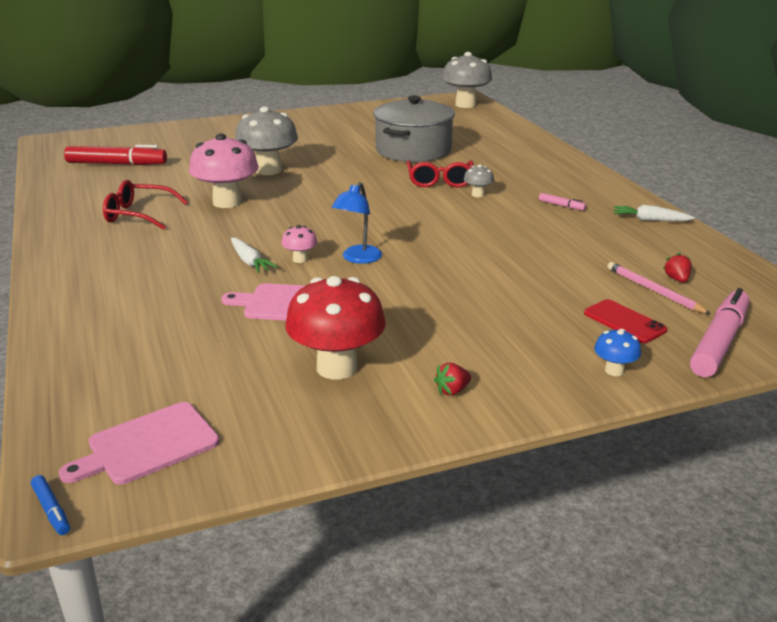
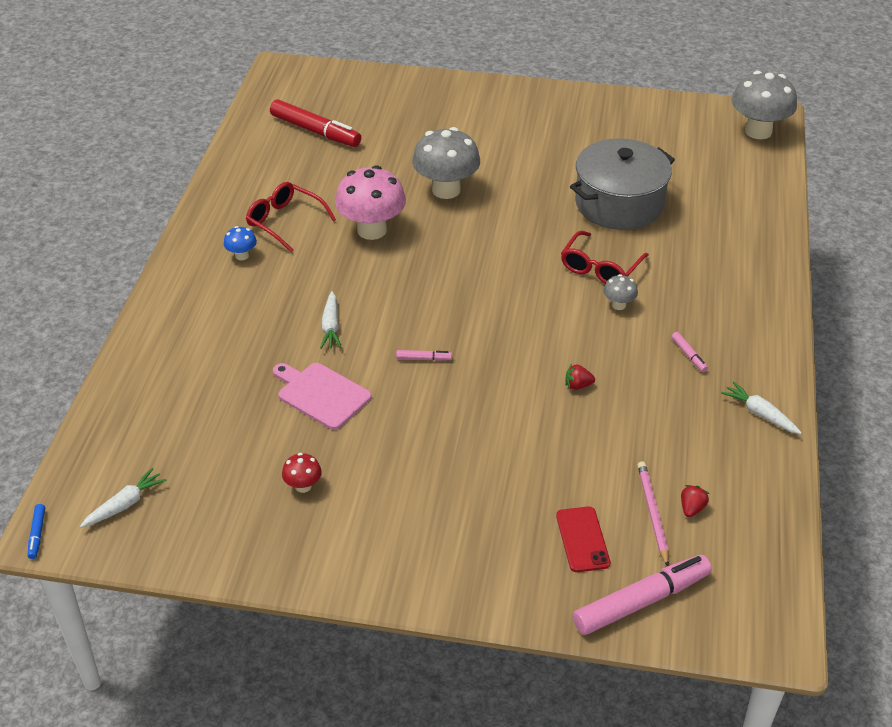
camera: 30 degrees right, 15 degrees up
(148, 445) = (125, 504): pink cutting board -> white carrot
(300, 259) = (374, 340): pink mushroom -> none
(337, 367) = (303, 486): red mushroom -> red mushroom, size x0.46
(358, 258) = (424, 359): blue lamp -> pink marker
(452, 391) = (367, 550): red strawberry -> red strawberry (578, 385)
(614, 370) = (515, 589): blue mushroom -> blue mushroom (242, 255)

